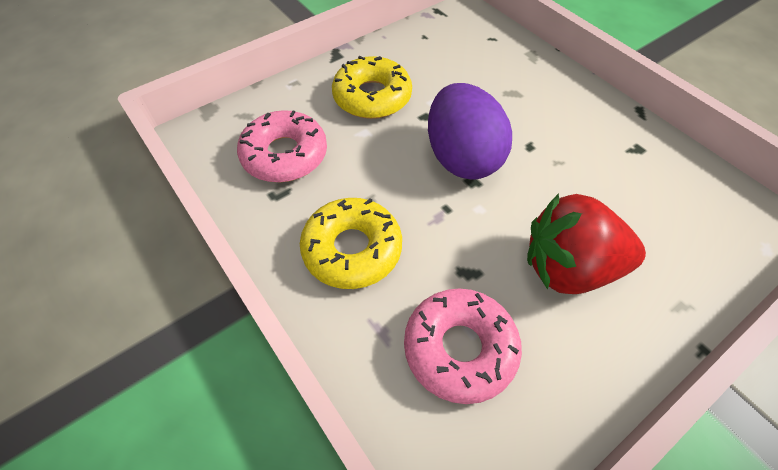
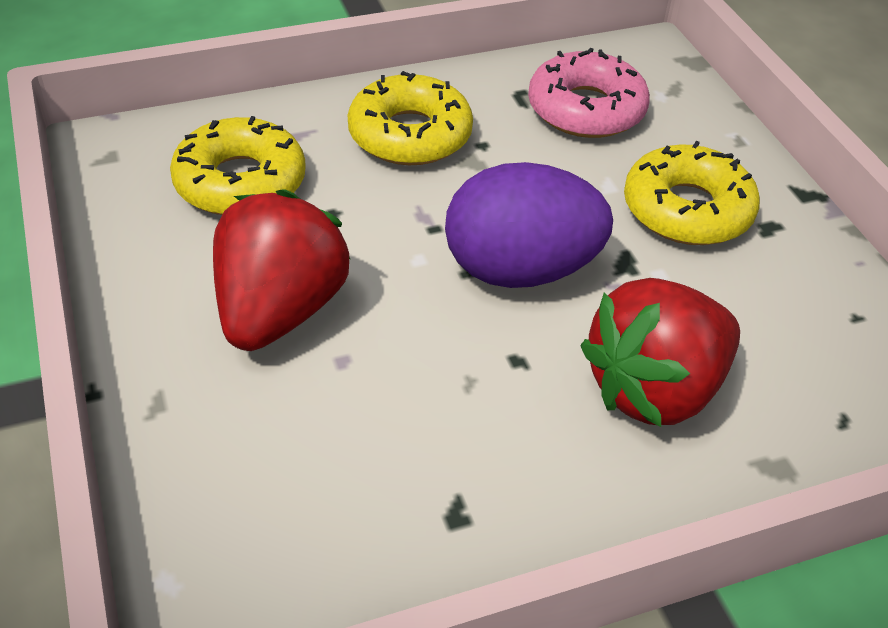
camera: 105 degrees right, 10 degrees down
(459, 349) = (240, 182): pink donut -> yellow donut
(515, 94) = (654, 389): none -> red strawberry

